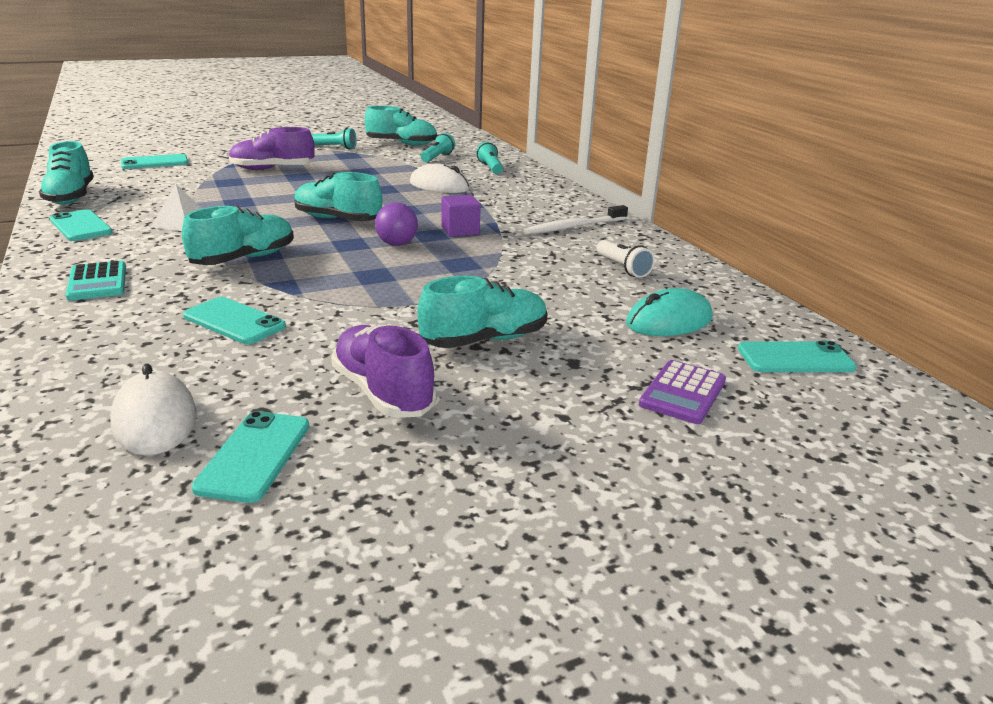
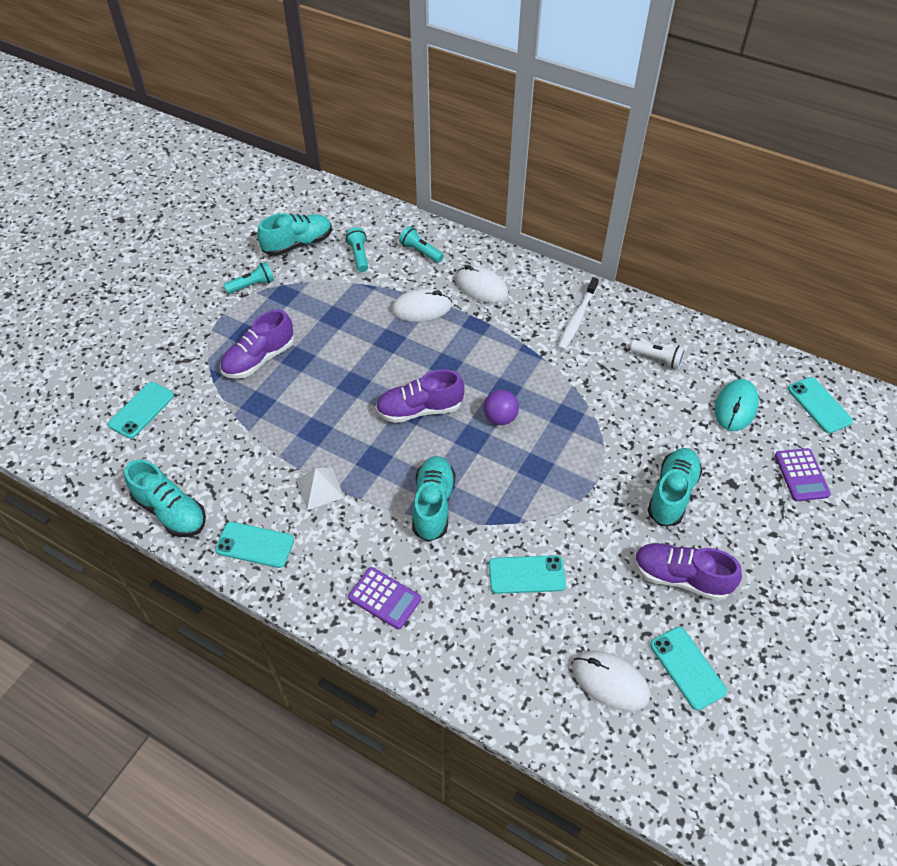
camera: 35 degrees left, 25 degrees up
(97, 282) = (384, 598): turquoise calculator -> purple calculator
(338, 219) = (419, 409): turquoise shoe -> purple shoe
(460, 230) = (515, 371): purple cube -> none
(511, 192) = (481, 287): none -> white mouse
(795, 358) = (819, 405): turquoise phone -> turquoise phone turned 75 degrees counterclockwise

